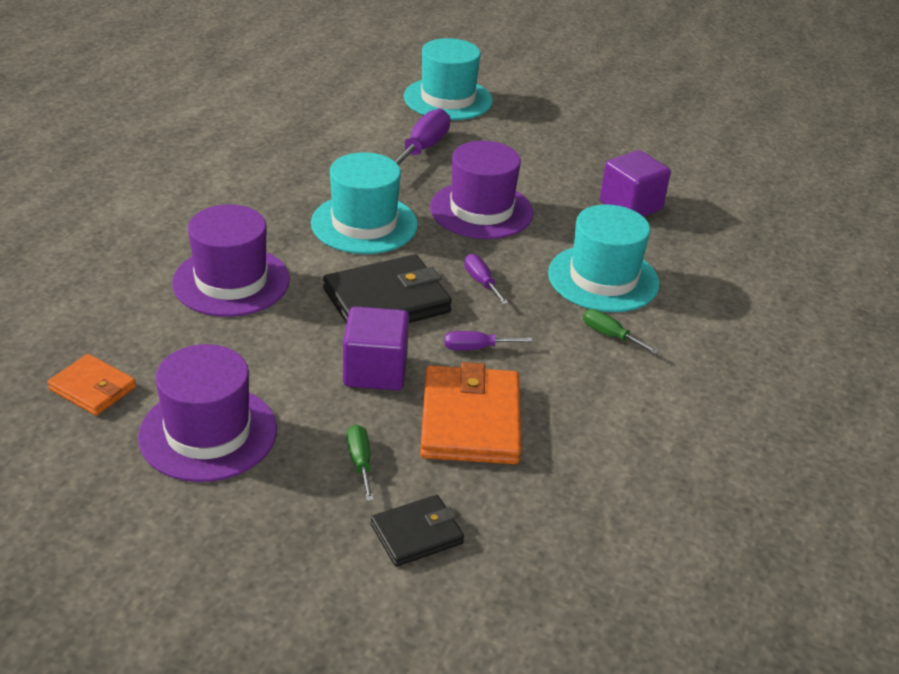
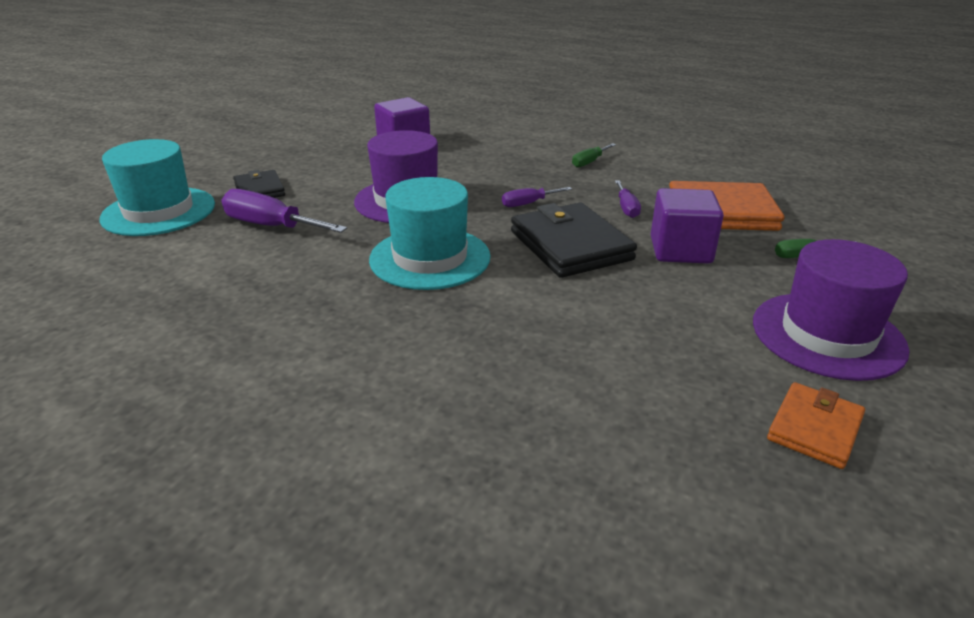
camera: 85 degrees left, 5 degrees down
(231, 281) = (558, 339): purple hat -> none
(416, 534) = (863, 233): black wallet -> black wallet (259, 190)
(603, 278) = (514, 160): turquoise hat -> none

